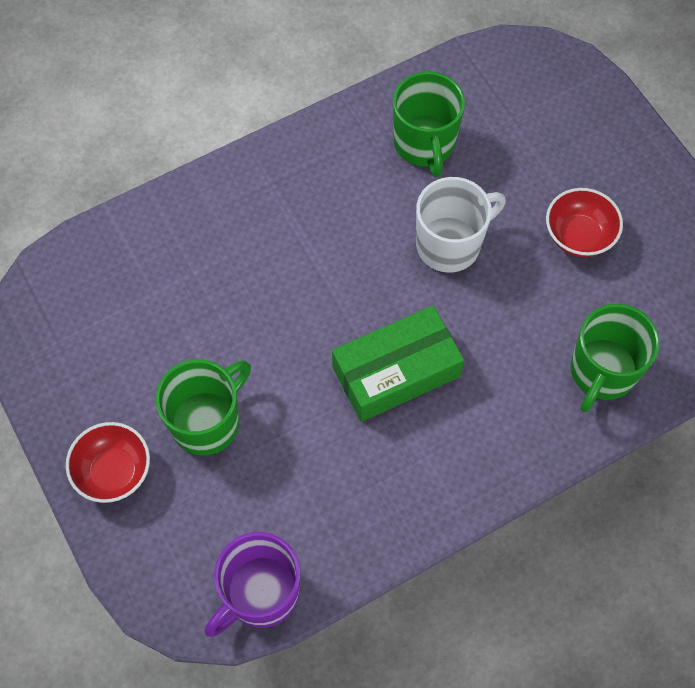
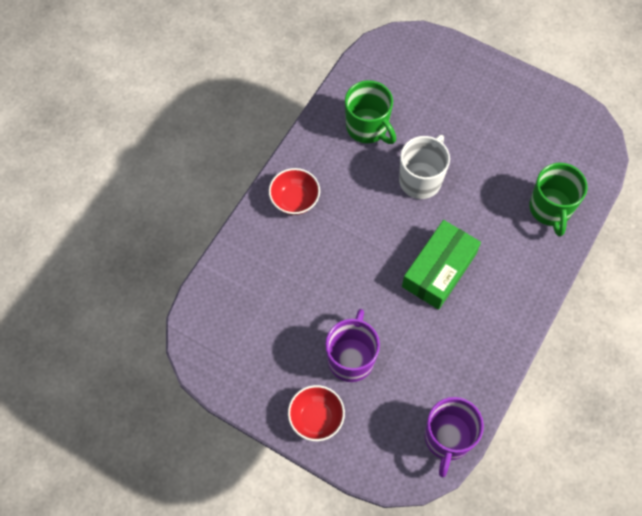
camera: 30 degrees left, 0 degrees up
(207, 421) = (351, 358): green mug -> purple mug
(578, 236) = (488, 137): red bowl -> red bowl (294, 200)

